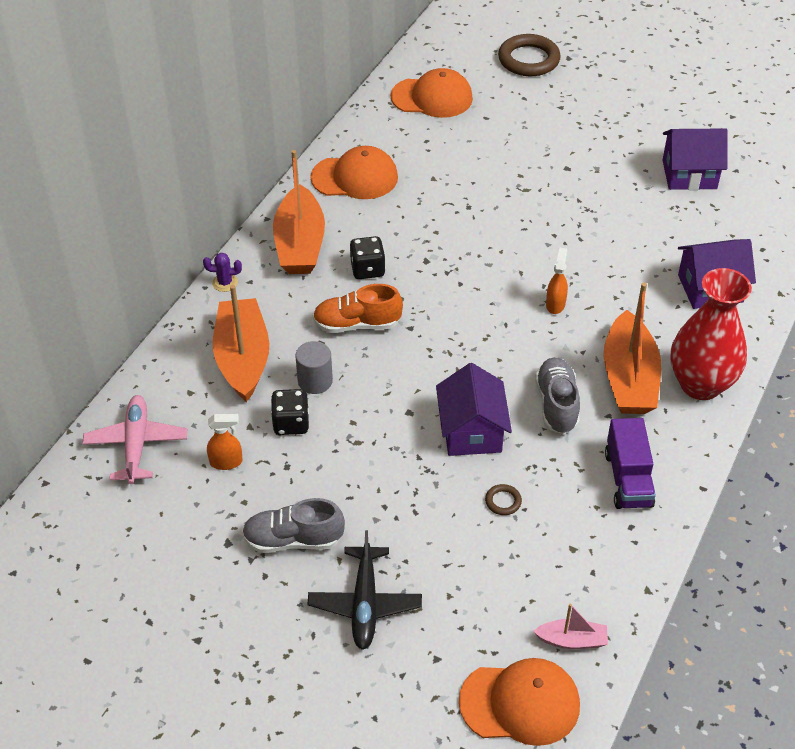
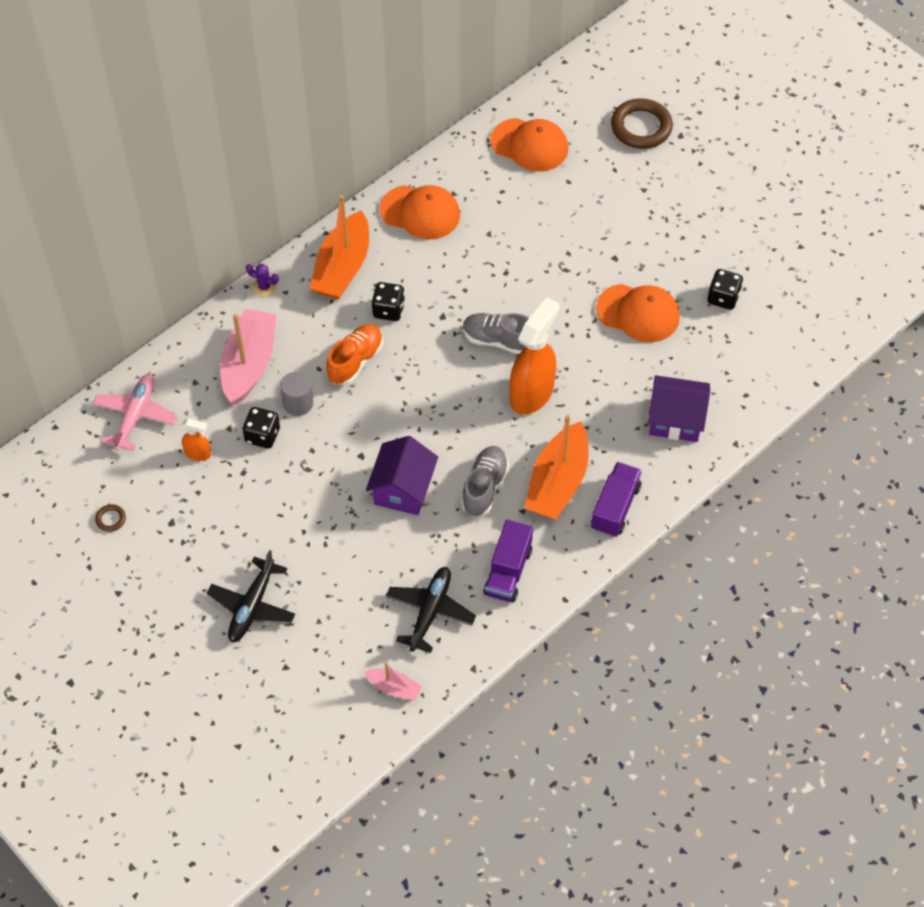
camera: 20 degrees right, 10 degrees up
(243, 358) = (249, 364): orange boat -> pink boat
(293, 540) = (221, 536): grey shoe -> grey shoe (499, 340)
(357, 324) = (355, 361): orange shoe -> orange shoe turned 105 degrees clockwise
(503, 501) = (398, 558): brown ring -> brown ring (111, 519)
(520, 703) = (330, 722): orange cap -> orange cap (638, 313)
(555, 304) = (532, 393): orange spray bottle -> orange spray bottle, size x2.14
(567, 545) = (430, 611): none -> black plane
(689, 174) = (723, 298): purple house -> black dice
(700, 384) = (615, 507): red vase -> purple truck

